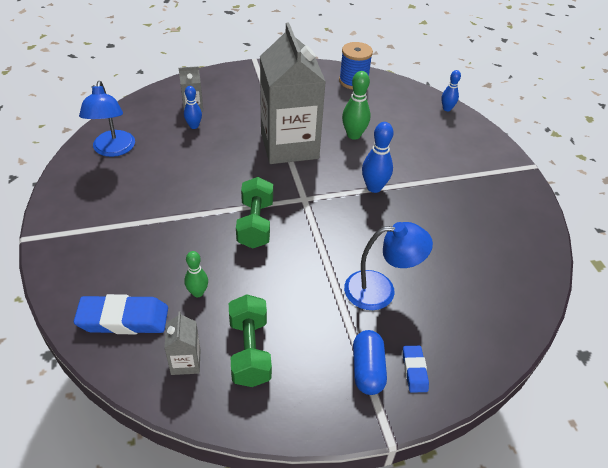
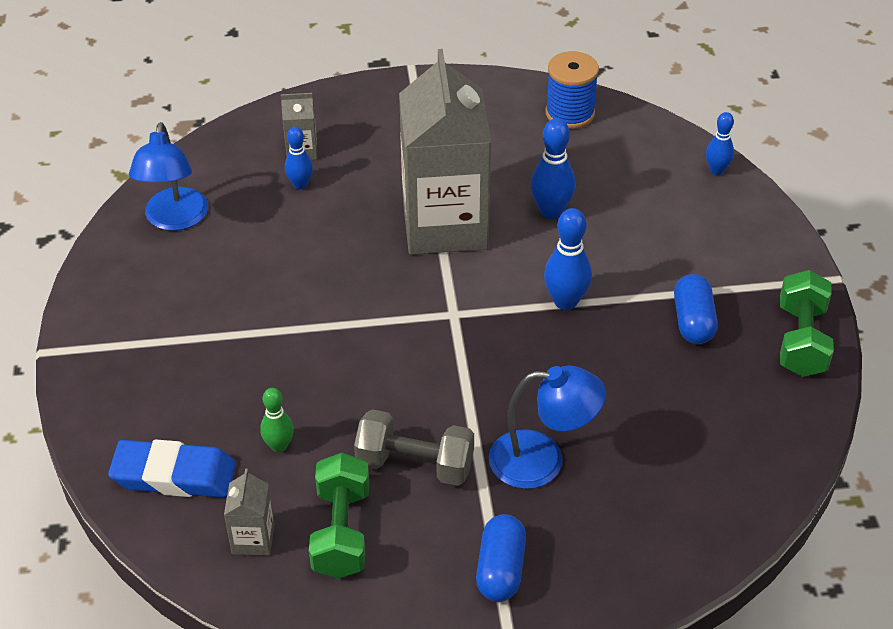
camera: 10 degrees right, 0 degrees up
(255, 224) = (374, 350): green dumbbell -> green dumbbell (801, 340)
(294, 299) = (415, 464): none -> grey dumbbell
(353, 135) = (551, 211): green bowling pin -> blue bowling pin
(414, 371) = (567, 576): blue eraser -> none
(456, 195) = (693, 321): none -> blue capsule

